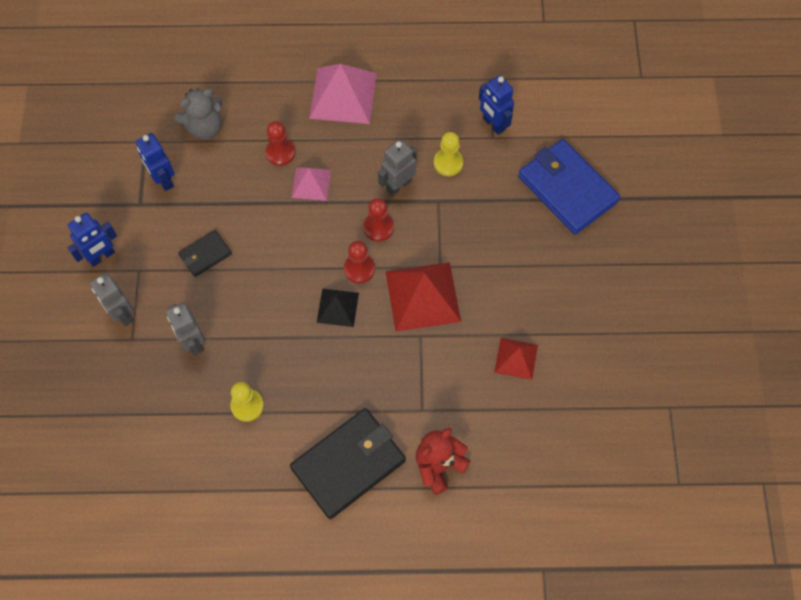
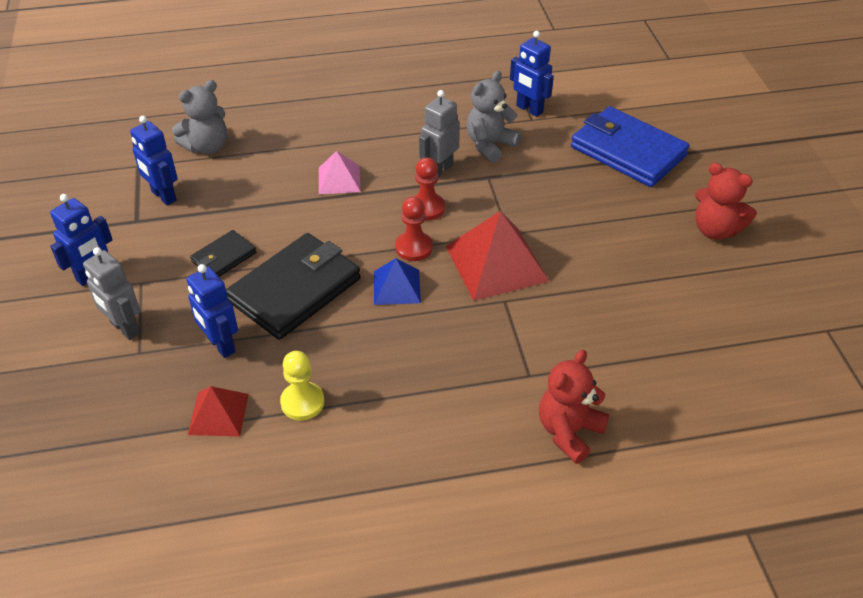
camera: 10 degrees left, 20 degrees down
(193, 342) = (221, 345): grey robot -> blue robot
(280, 152) = (298, 157): red pawn -> none
(337, 307) = (396, 287): black pyramid -> blue pyramid
(343, 95) = (358, 104): pink pyramid -> none
(348, 464) = (450, 448): black wallet -> black wallet (295, 290)
(448, 163) = (490, 145): yellow pawn -> grey teddy bear
(516, 358) = (627, 307): red pyramid -> red pyramid (218, 414)
(614, 290) = (715, 230): none -> red teddy bear

